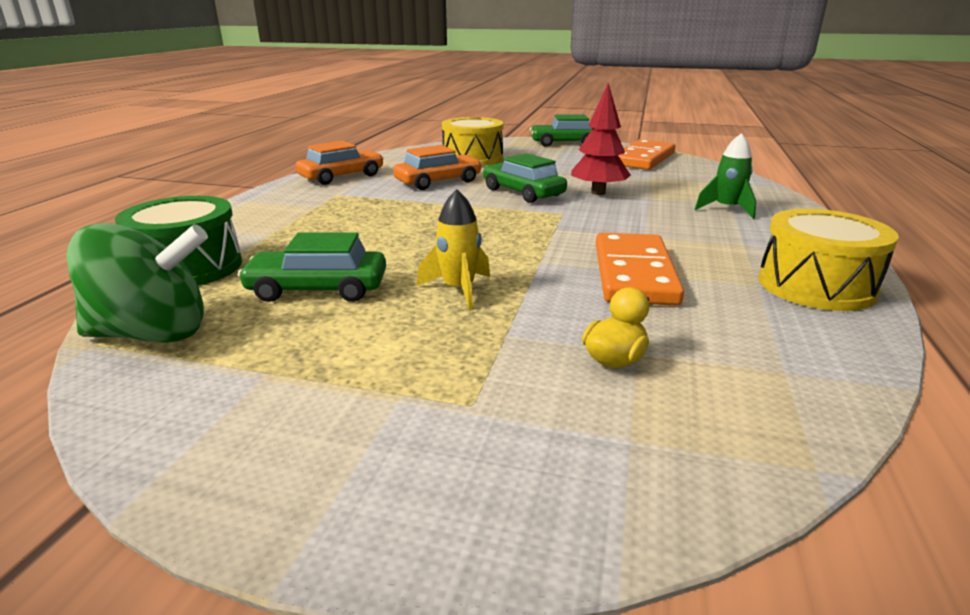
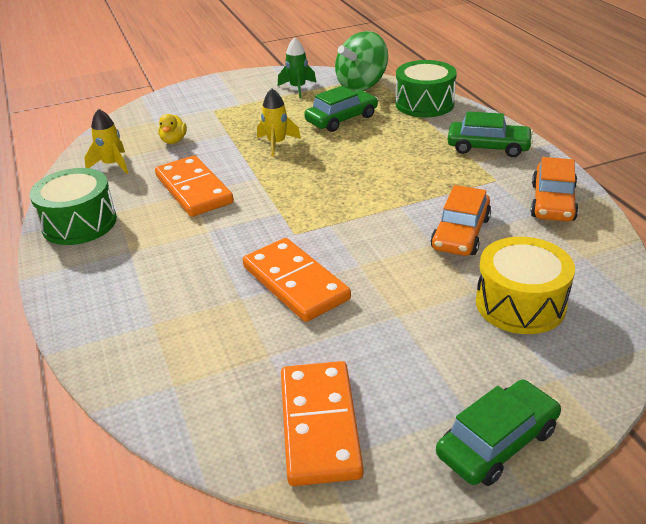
camera: 145 degrees right, 10 degrees up
(523, 192) = (362, 250): green car -> green car (488, 147)
(598, 193) = (295, 283): red tree -> orange domino
(726, 209) = (155, 306): green rocket -> green rocket (298, 88)
(759, 355) = (112, 165): none -> yellow rocket
(815, 285) = (79, 223): yellow drum -> green drum

